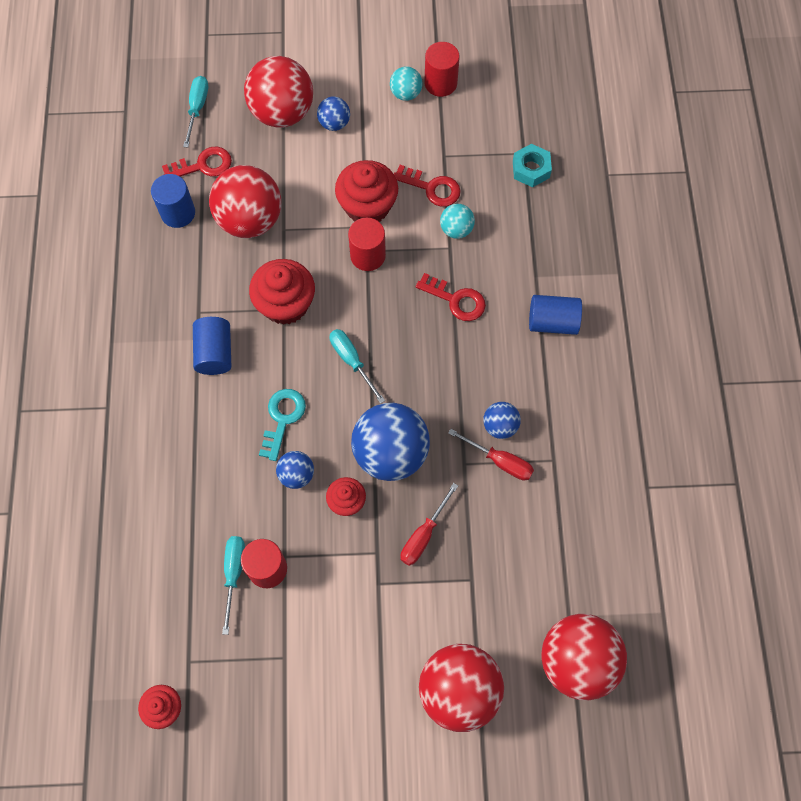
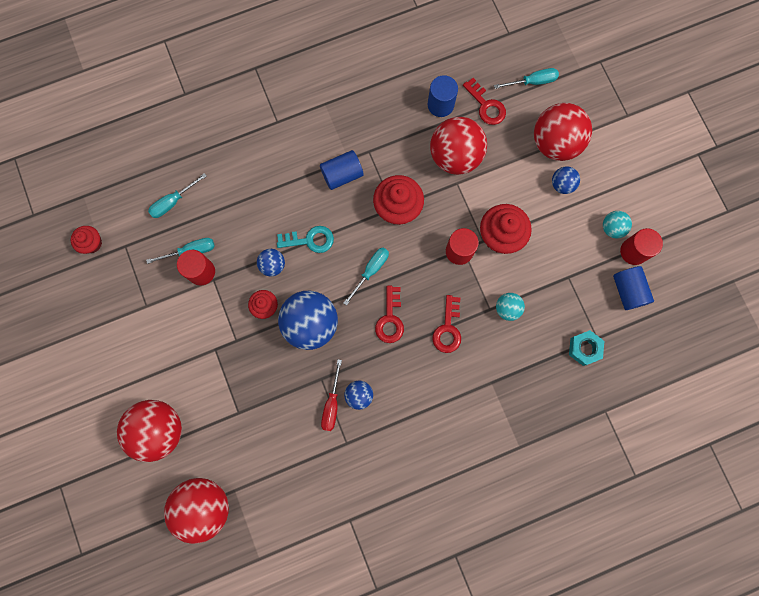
camera: 70 degrees right, 10 degrees up
(155, 576) = (173, 202): none -> turquoise screwdriver
(424, 535) = (259, 368): red screwdriver -> none
(432, 188) = (536, 278): red key -> red key (390, 319)
(552, 322) = (457, 407): blue cylinder -> blue cylinder (628, 291)

